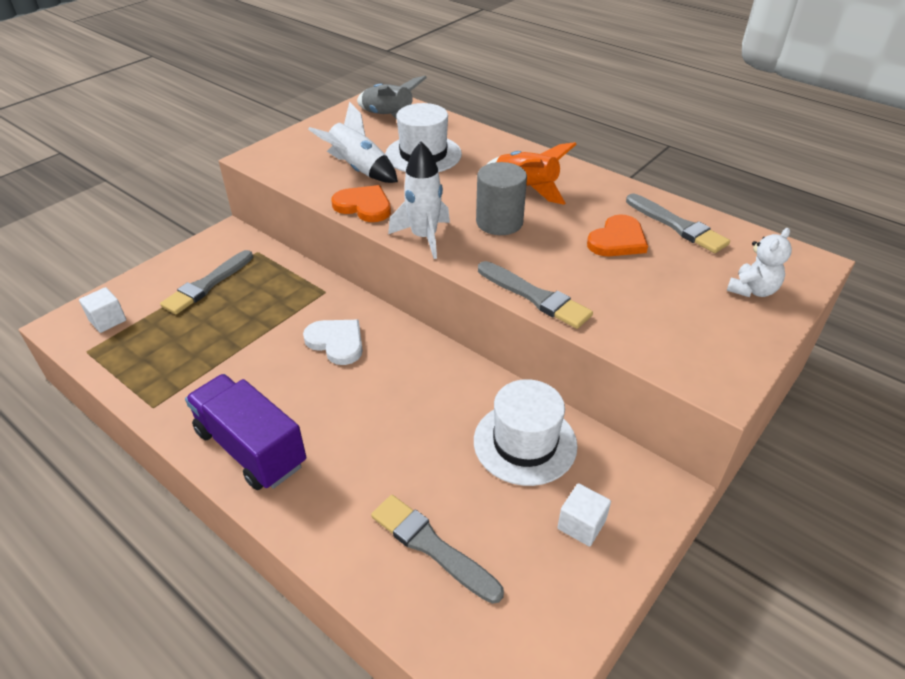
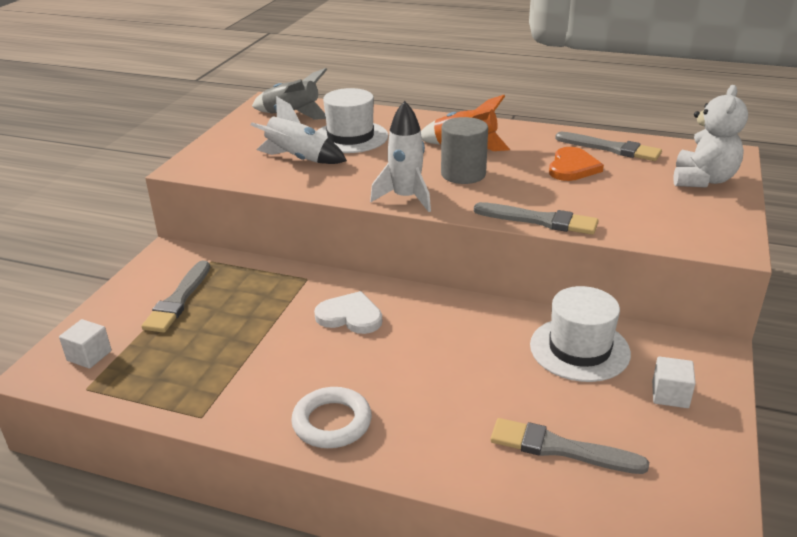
camera: 20 degrees left, 10 degrees down
(251, 448) = (332, 422): purple truck -> white ring
(364, 206) = (328, 186): orange heart -> none
(752, 290) = (703, 180): white teddy bear -> white teddy bear, size x1.52

